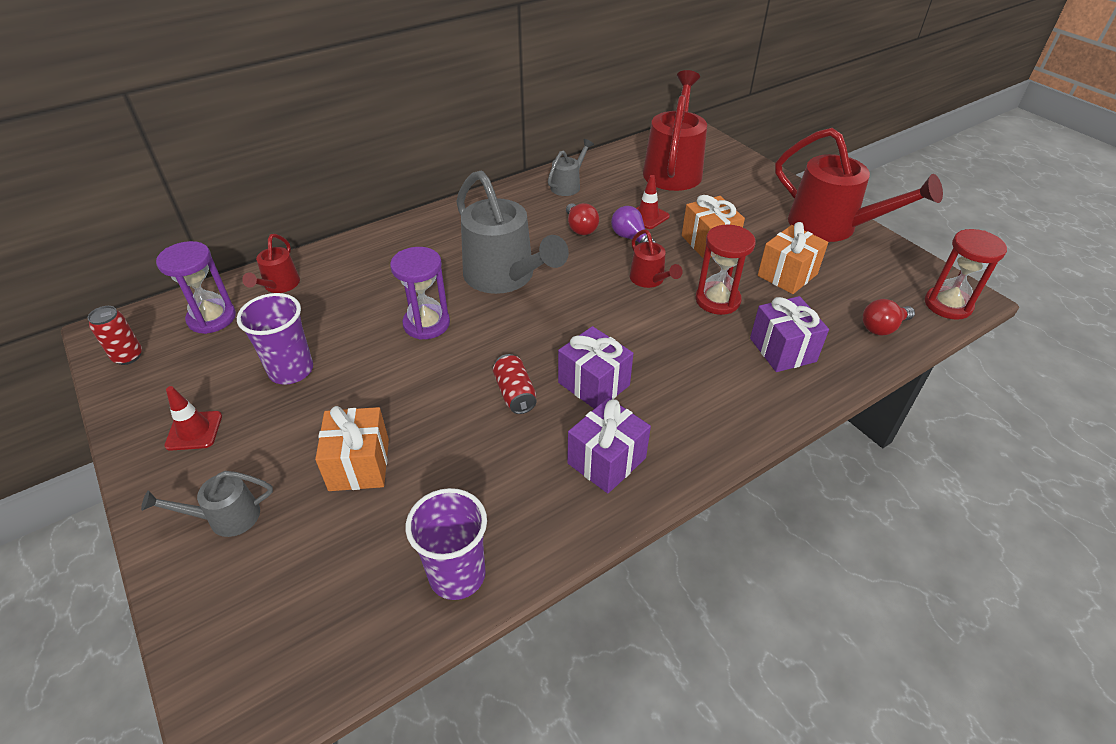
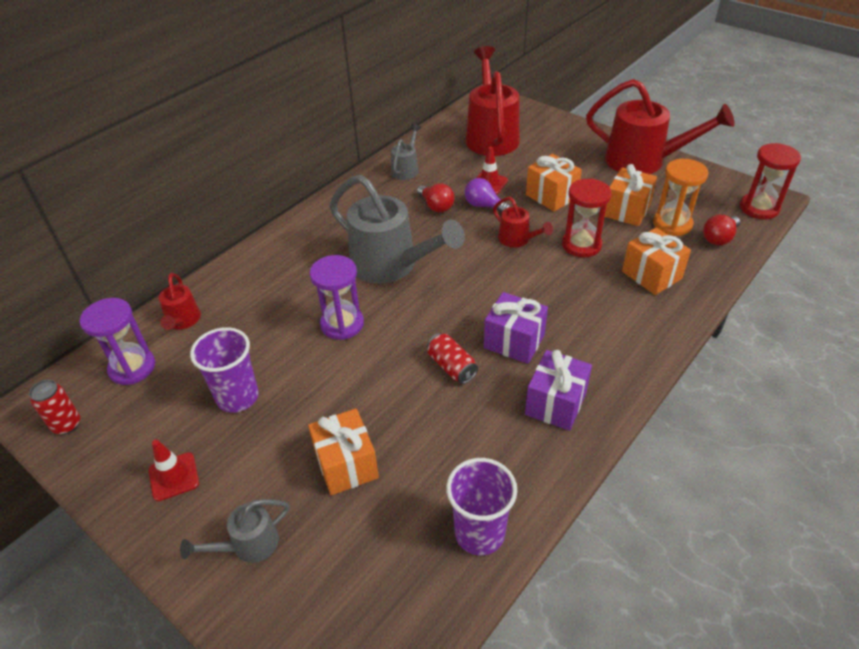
camera: 15 degrees left, 0 degrees up
(782, 350) = (651, 275): purple gift -> orange gift
(833, 300) = (672, 224): none -> orange hourglass

